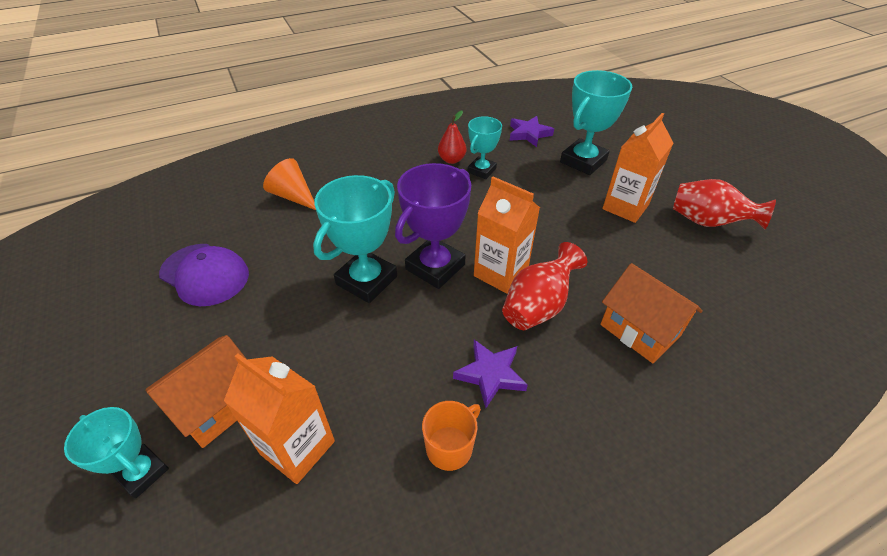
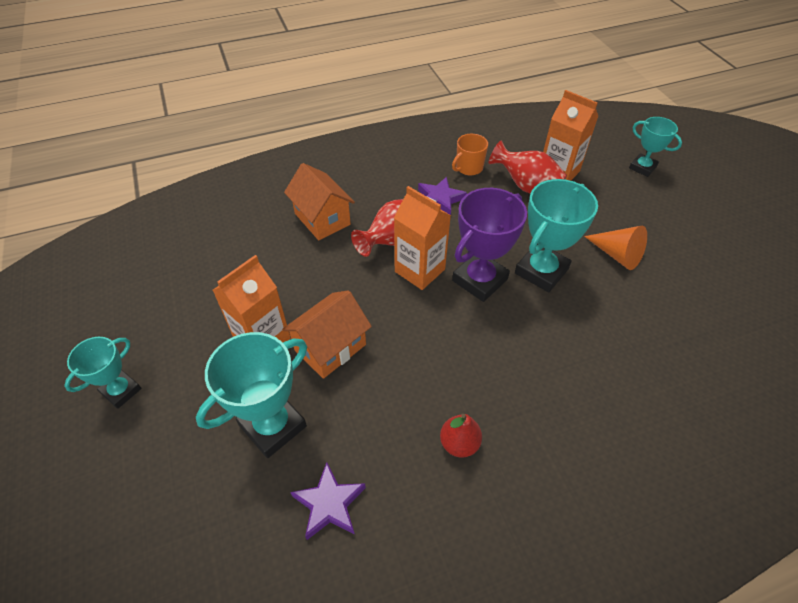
camera: 175 degrees left, 5 degrees up
(205, 274) = (694, 286): purple cap -> none
(219, 406) = (618, 193): orange house -> orange house (330, 347)
(293, 196) = (658, 384): orange cone -> orange cone (617, 255)
(481, 170) = (419, 416): turquoise trophy -> turquoise trophy (121, 391)
(707, 222) = (188, 312): red vase -> red vase (526, 186)

